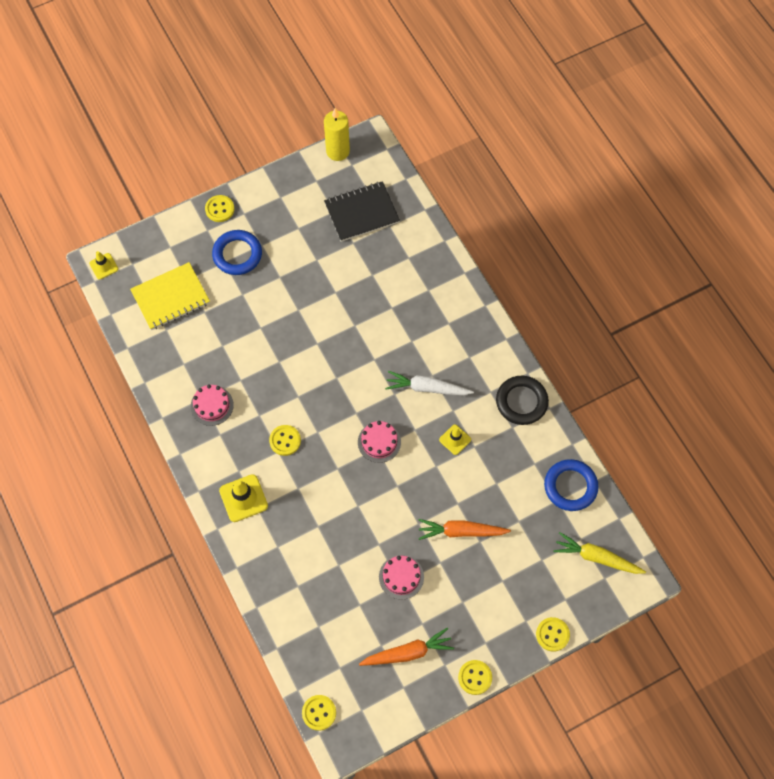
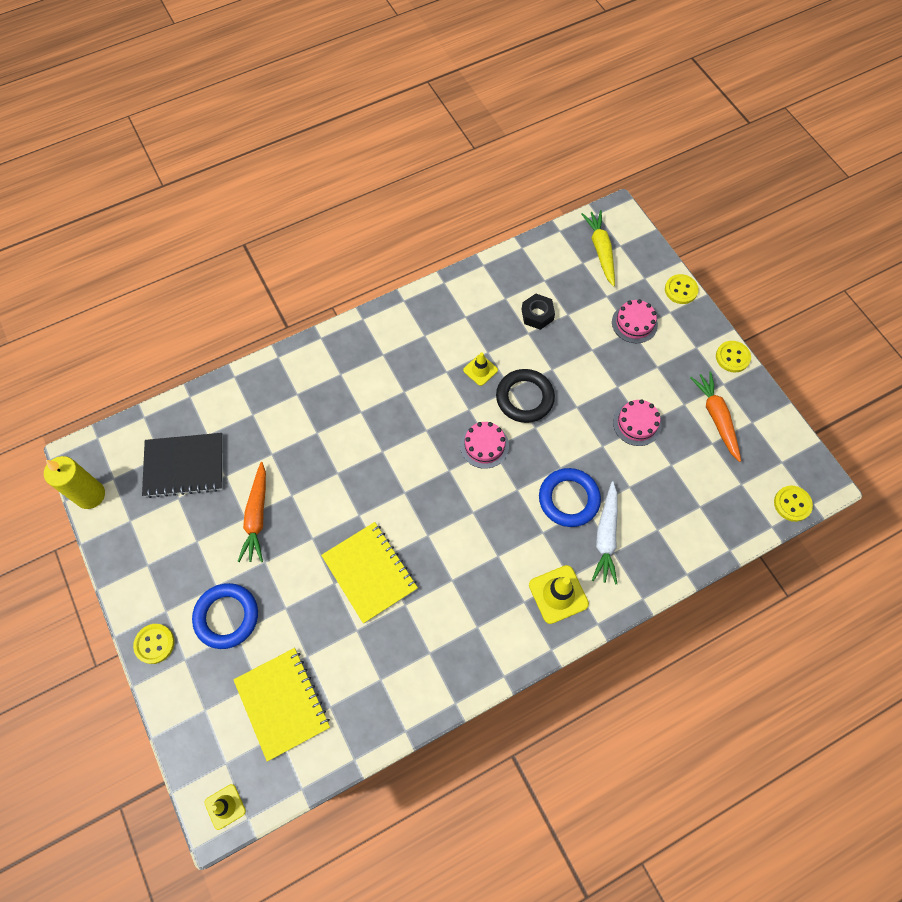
camera: 90 degrees left, 0 degrees up
(212, 405) = (439, 639): pink cake -> pink cake (634, 323)
(268, 353) = (370, 572): none -> yellow notebook
(285, 441) = (484, 548): yellow button -> none
(361, 212) = (184, 466): black notebook -> black notebook turned 75 degrees counterclockwise
(427, 388) = (419, 396): white carrot -> white carrot (606, 537)
(461, 531) = (583, 366): orange carrot -> orange carrot (257, 517)
(517, 492) = (537, 315): none -> black nut
(521, 402) = (437, 307): black ring -> black ring (524, 398)
(570, 486) = (529, 268): blue ring -> blue ring (568, 499)
(596, 557) = (600, 250): yellow carrot -> yellow carrot turned 150 degrees clockwise

